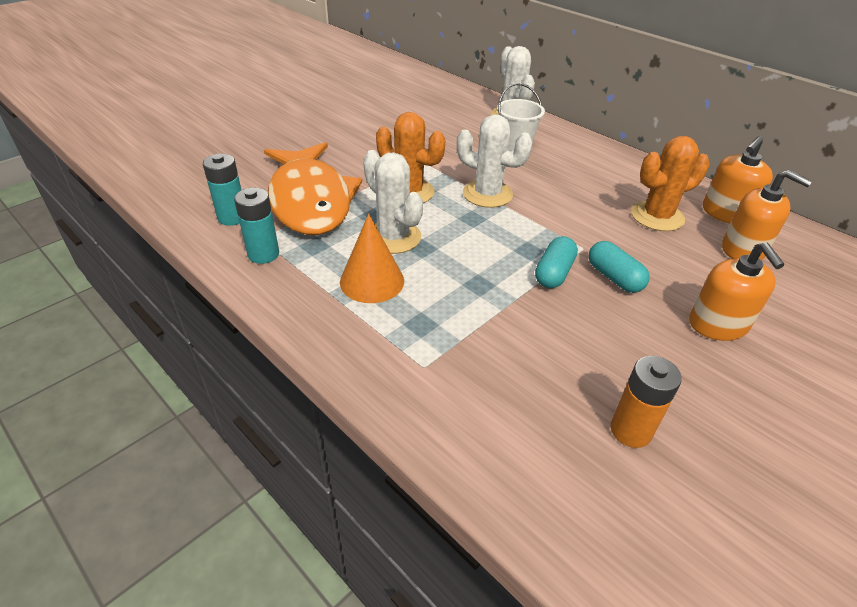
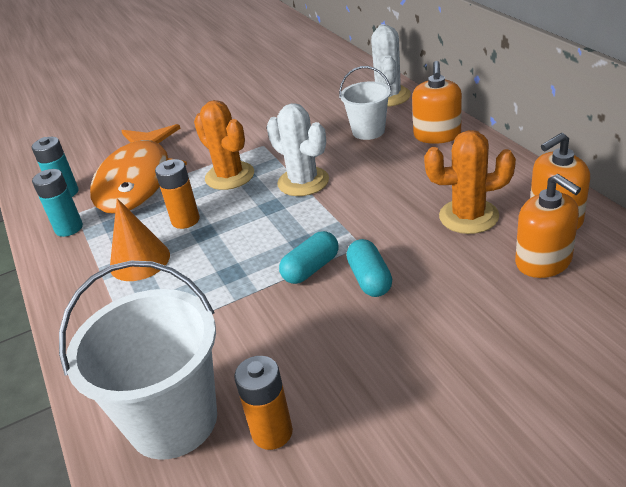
camera: 25 degrees right, 5 degrees down
(393, 237) = (185, 220): white cactus -> orange battery
(525, 436) = (173, 420): none -> white bucket
(718, 324) = (446, 341): orange soap dispenser -> orange soap dispenser (437, 135)

